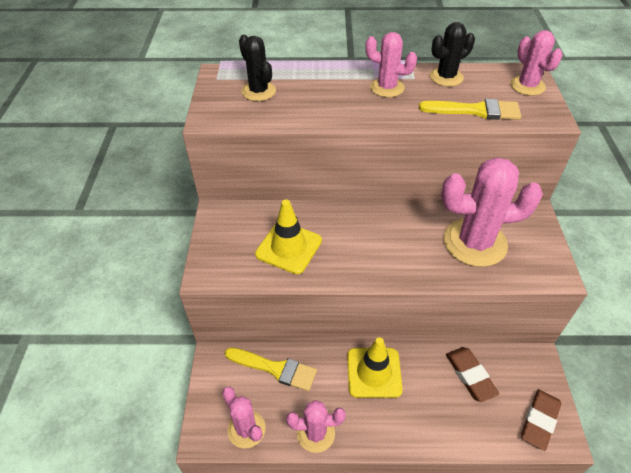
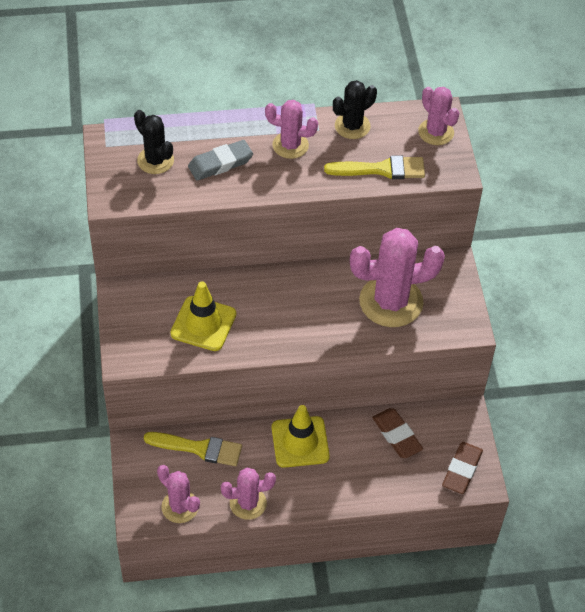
camera: 10 degrees left, 5 degrees up
(319, 97) = (220, 163): none -> grey eraser

